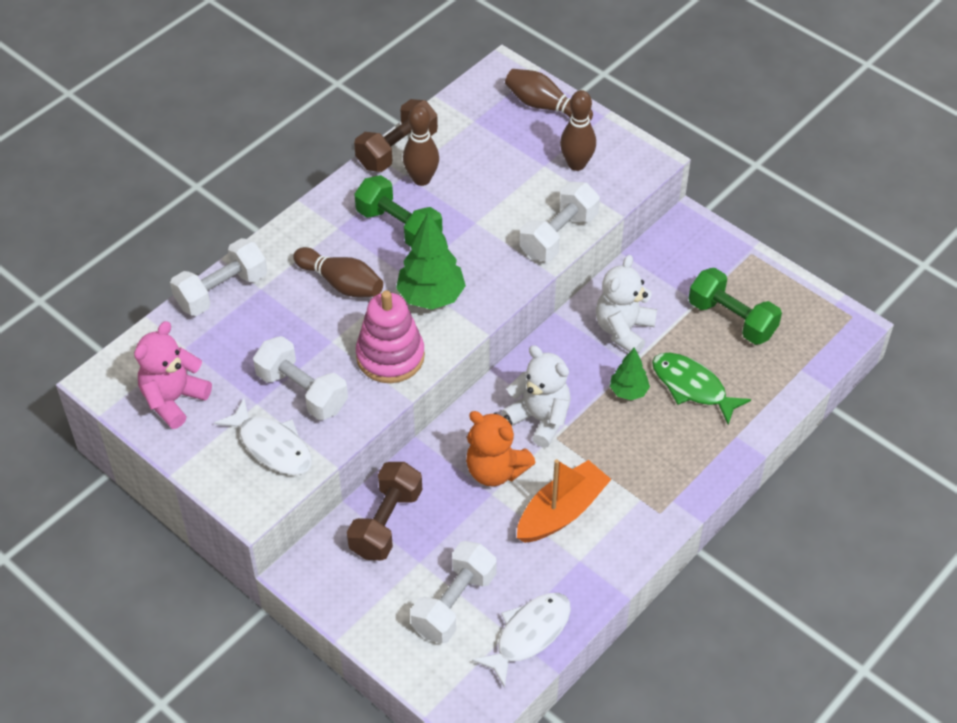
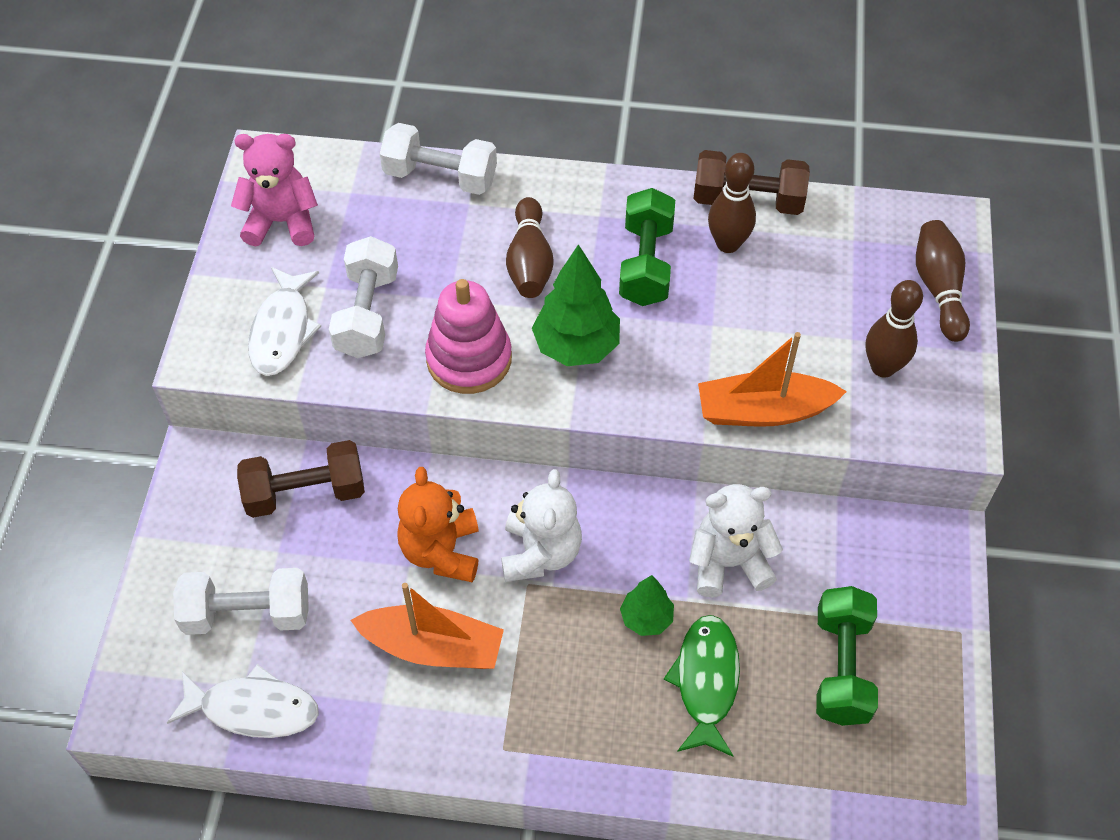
camera: 55 degrees right, 5 degrees up
(559, 235) = (763, 411): white dumbbell -> orange boat

